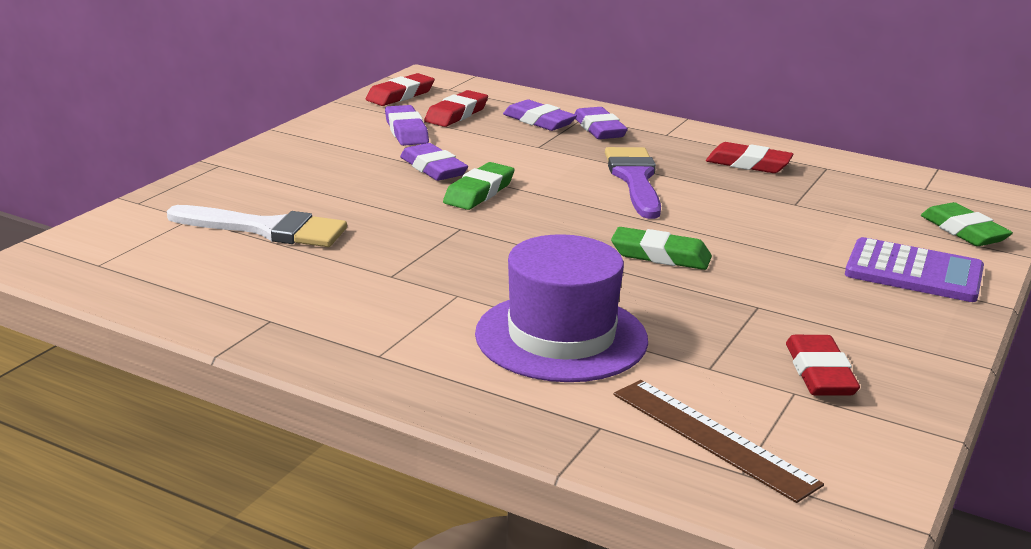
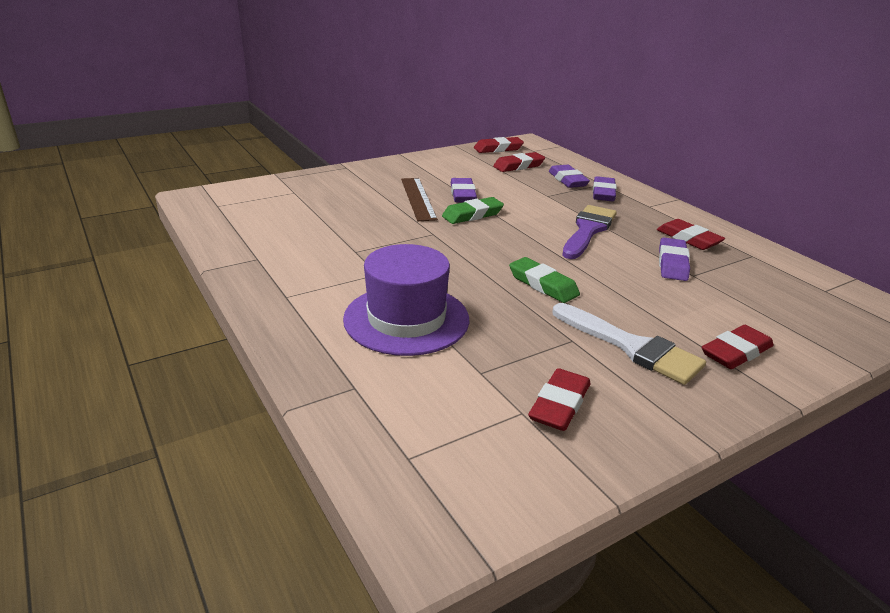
camera: 30 degrees right, 5 degrees up
(267, 229) = (323, 207): white brush -> white brush (631, 347)
(406, 131) = (474, 170): purple eraser -> purple eraser (672, 263)
(712, 438) = (418, 424): brown ruler -> brown ruler (418, 198)
(913, 272) = (736, 352): purple calculator -> red eraser
(963, 231) = (823, 333): green eraser -> none

